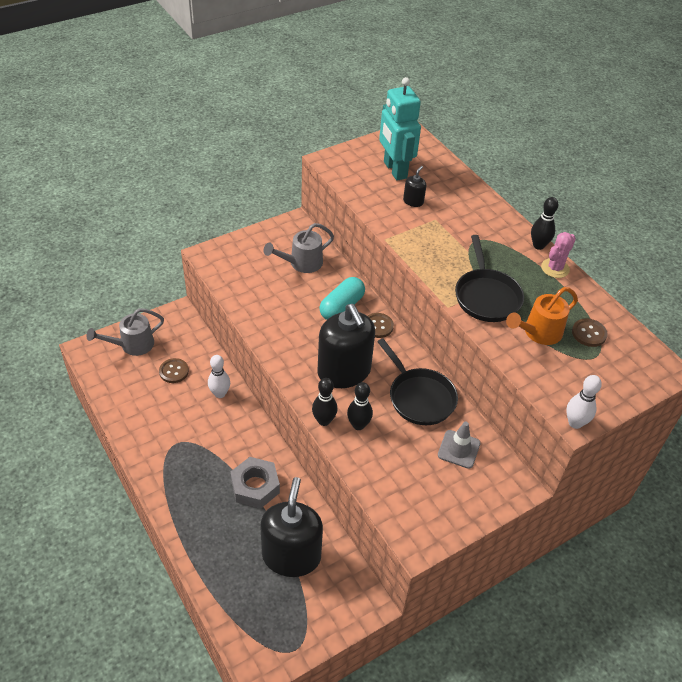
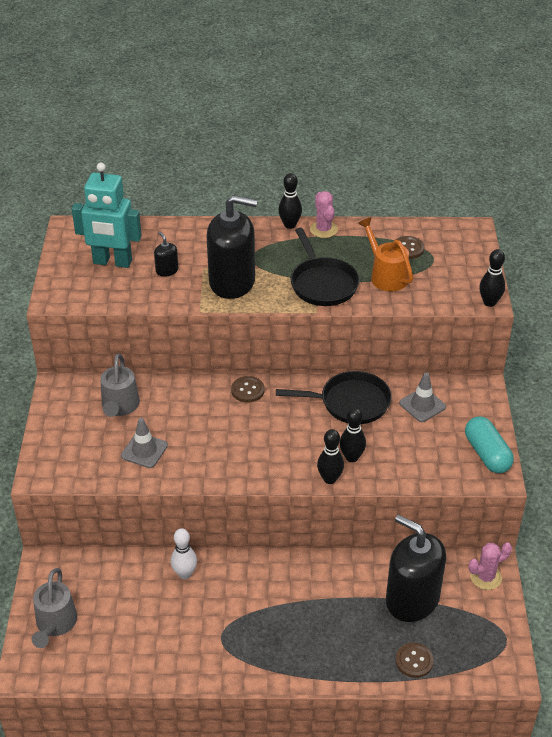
camera: 55 degrees left, 5 degrees down
(174, 371) = (124, 601): brown button -> brown button (414, 661)
(255, 486) = (319, 593): grey nut -> none
(269, 297) = (144, 450): none -> grey traffic cone
(342, 307) = (203, 404): turquoise capsule -> turquoise capsule (487, 454)
(344, 372) = (283, 439): black soap dispenser -> black soap dispenser (232, 282)
(352, 604) = (485, 577): none -> pink cactus
(486, 296) = (322, 283): black pan -> black pan turned 45 degrees clockwise
(538, 333) = (386, 275): orange watering can -> orange watering can turned 150 degrees clockwise
(575, 423) = (489, 302): white bowling pin -> black bowling pin

